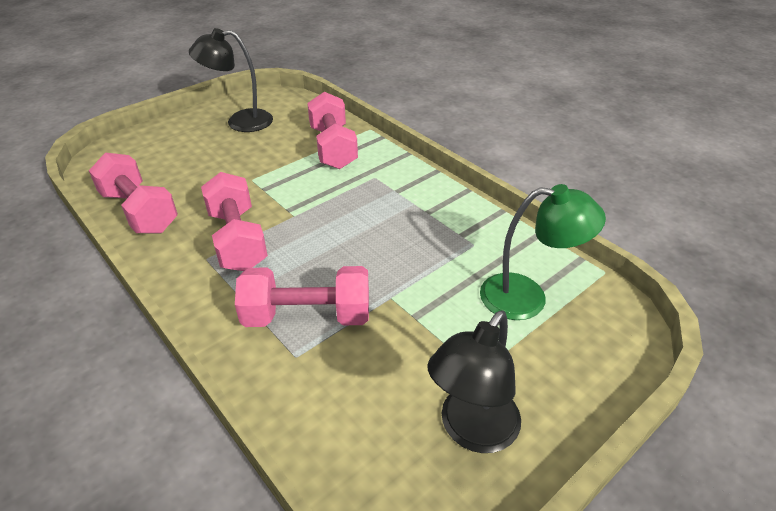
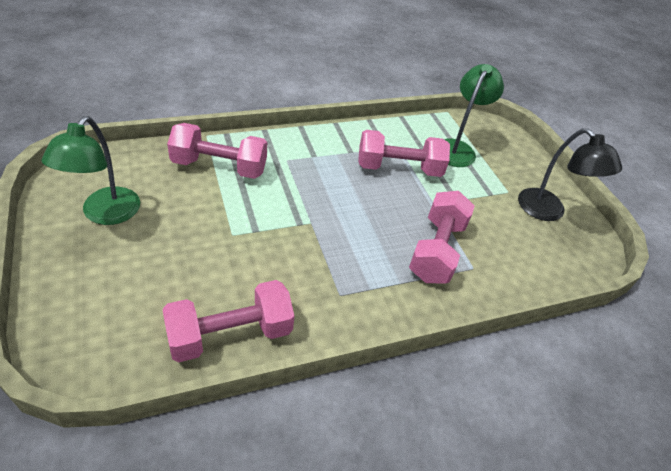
camera: 75 degrees left, 5 degrees up
(237, 240) = (324, 267): pink dumbbell -> pink dumbbell (399, 168)
(240, 122) = (105, 214): black lamp -> green lamp

